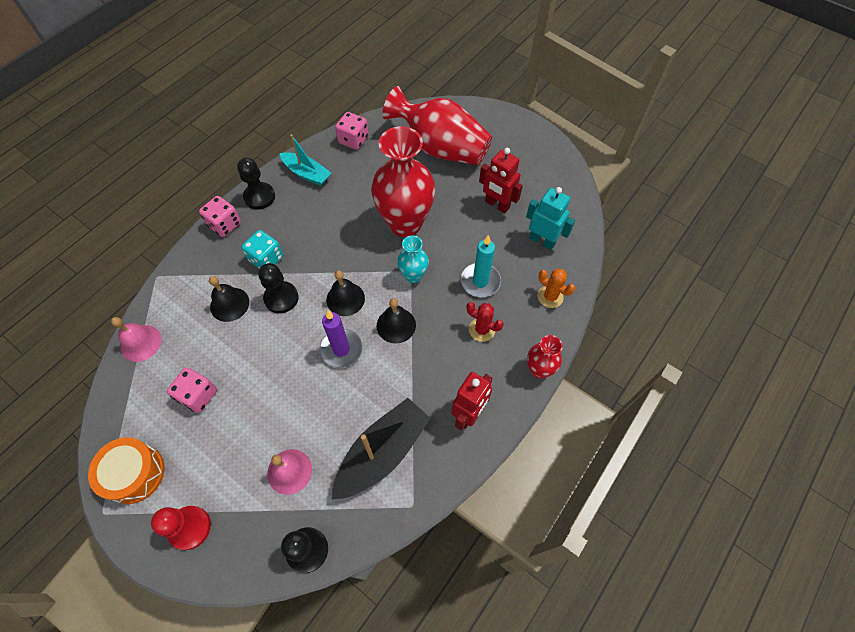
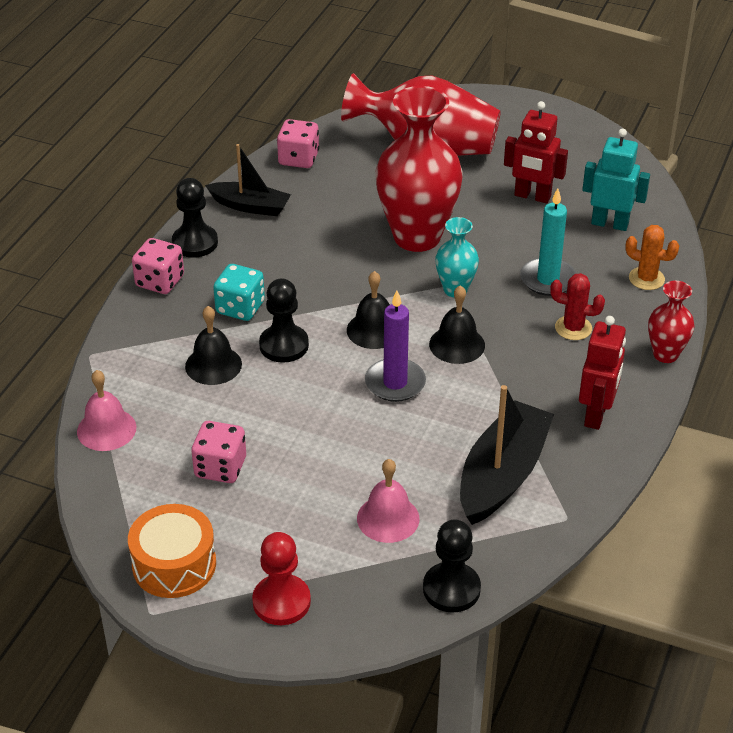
camera: 15 degrees left, 20 degrees down
(307, 173) = (250, 206): turquoise boat -> black boat

